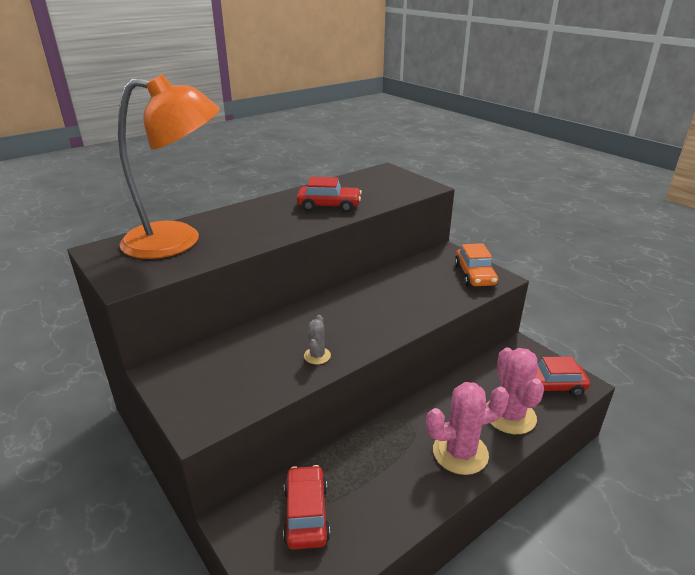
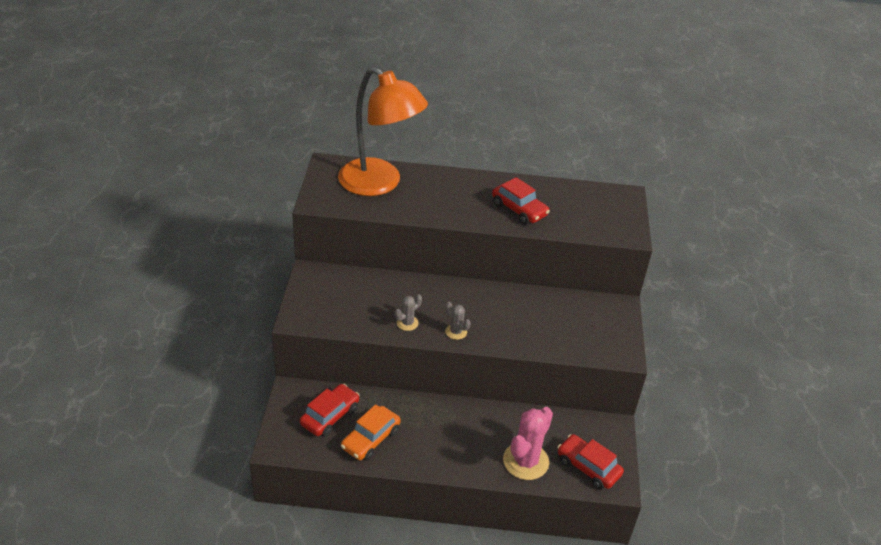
camera: 40 degrees right, 10 degrees up
(367, 336) = (456, 332): none -> grey cactus
(460, 453) = (458, 455): pink cactus -> none
(474, 275) = (607, 339): orange car -> orange car (370, 439)

